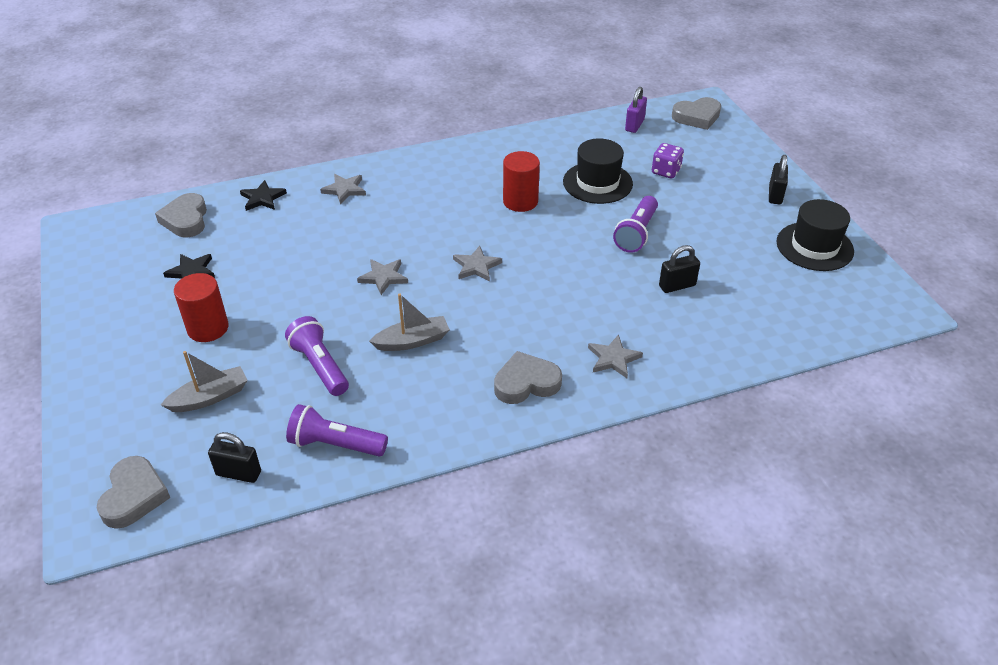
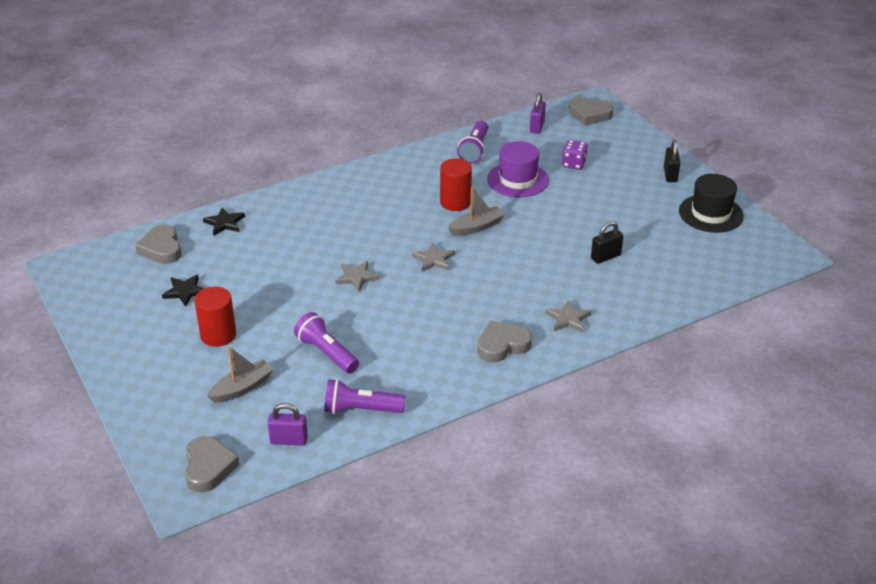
camera: 10 degrees left, 5 degrees down
(238, 473) = (289, 440): black padlock -> purple padlock
(344, 190) = (296, 208): grey star -> none
(412, 341) = (398, 325): grey boat -> grey boat (476, 227)
(597, 183) = (517, 180): black hat -> purple hat
(636, 233) = (562, 218): purple flashlight -> purple flashlight (474, 150)
(697, 117) = (589, 114): grey heart -> grey heart turned 45 degrees clockwise

